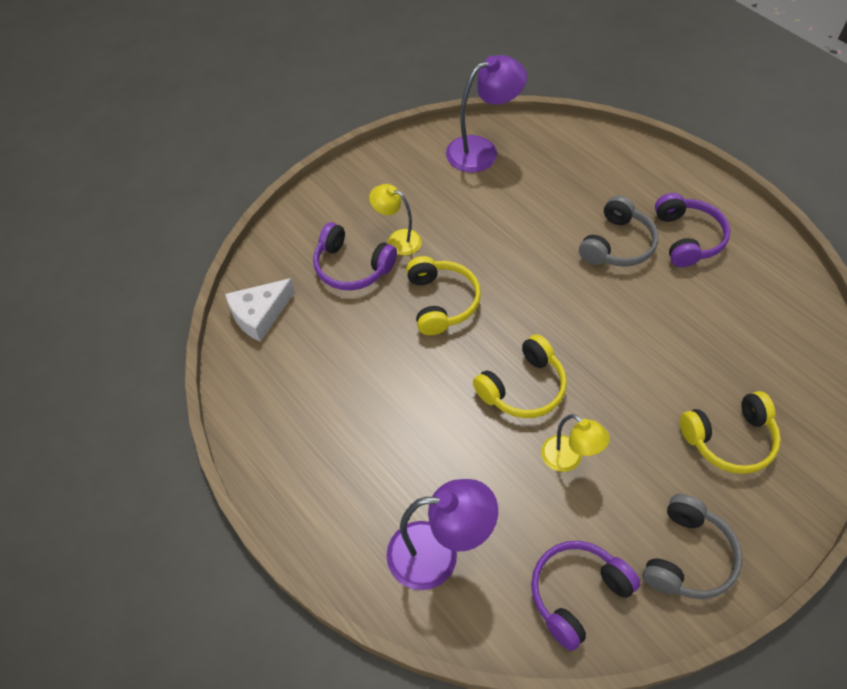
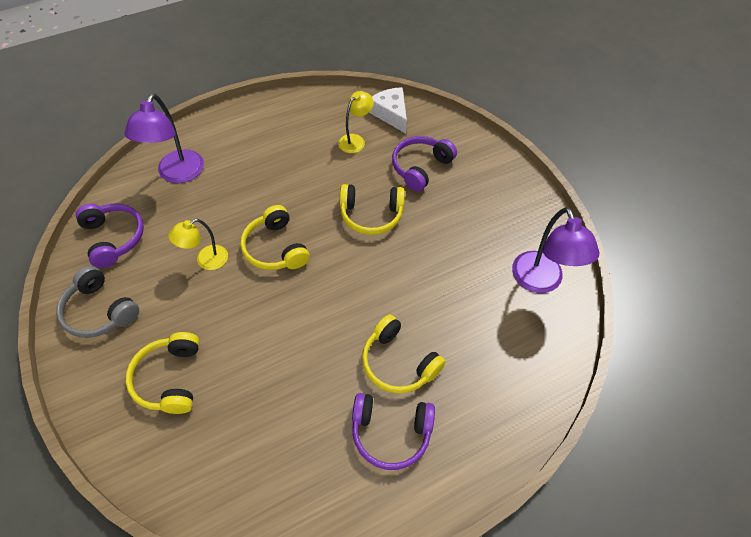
camera: 100 degrees right, 0 degrees up
(397, 239) = (442, 199): yellow lamp -> yellow lamp (355, 140)
(617, 244) = (398, 363): grey headphones -> yellow headphones

